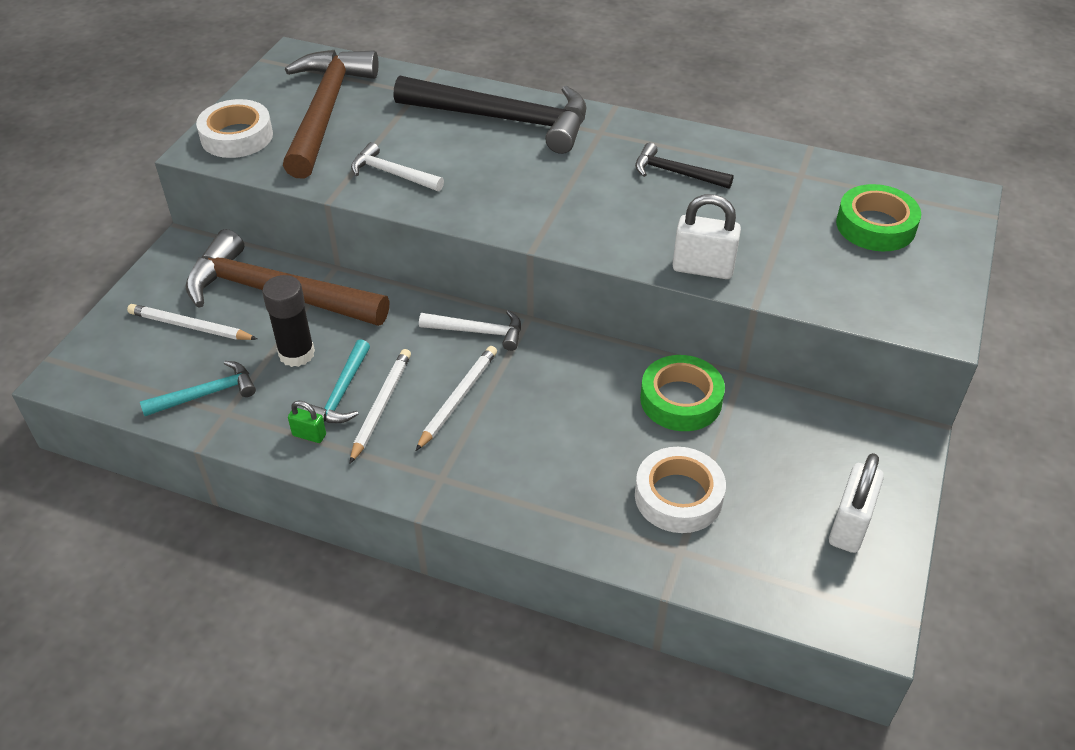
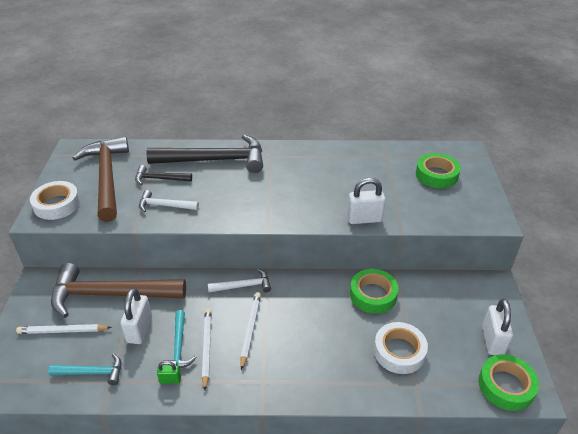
camera: 20 degrees left, 5 degrees down
(206, 394) = (92, 372): turquoise hammer -> turquoise hammer turned 45 degrees clockwise
(296, 354) = (140, 329): black glue stick -> white padlock
(676, 173) = (323, 169): black hammer -> black hammer (159, 179)
(832, 599) = (506, 386): none -> green tape

